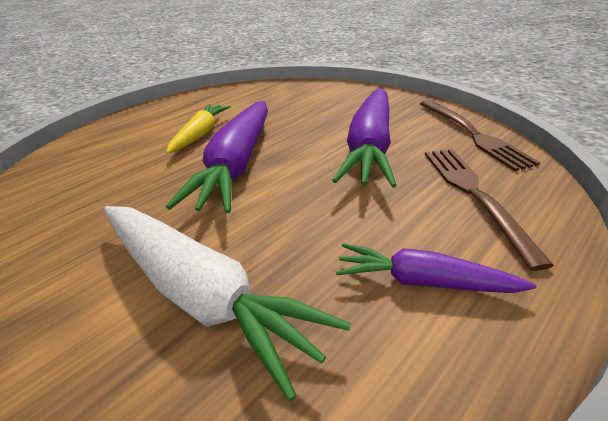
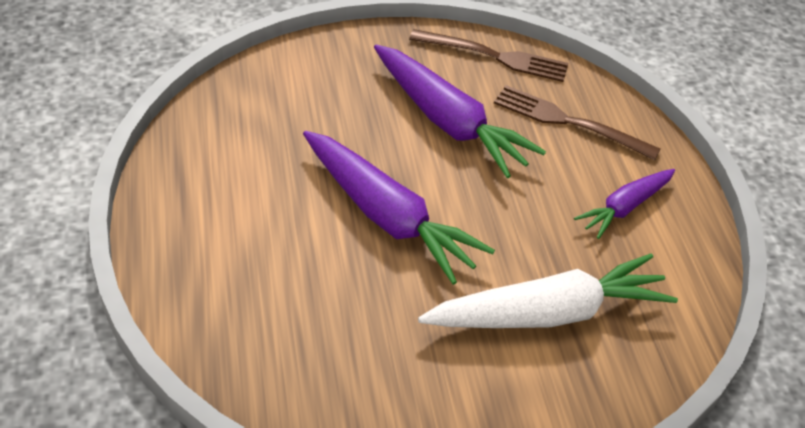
camera: 60 degrees left, 10 degrees up
(200, 134) = (286, 211): yellow carrot -> none

